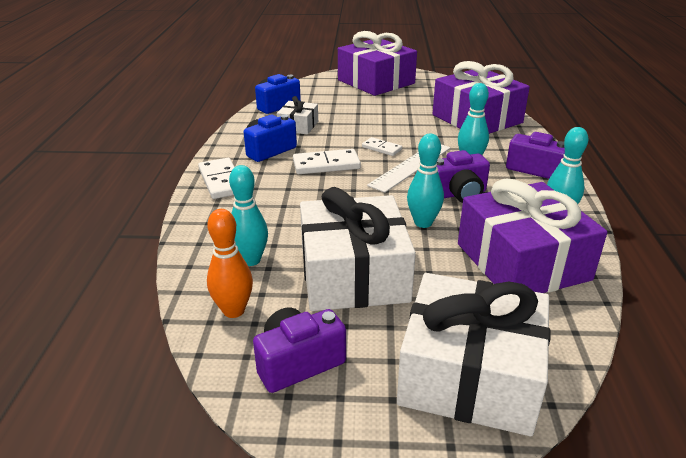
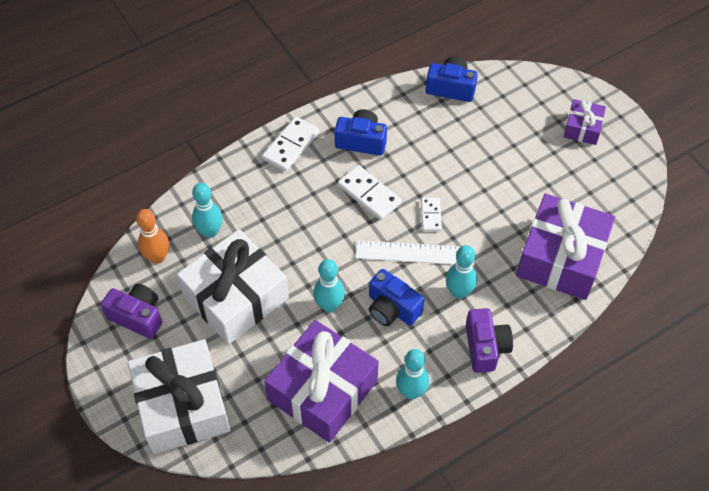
camera: 55 degrees right, 25 degrees up
(298, 126) = (423, 131): white gift -> none
(376, 82) = (582, 128): purple gift -> purple gift, size x0.49
(458, 194) = (392, 308): purple camera -> blue camera

